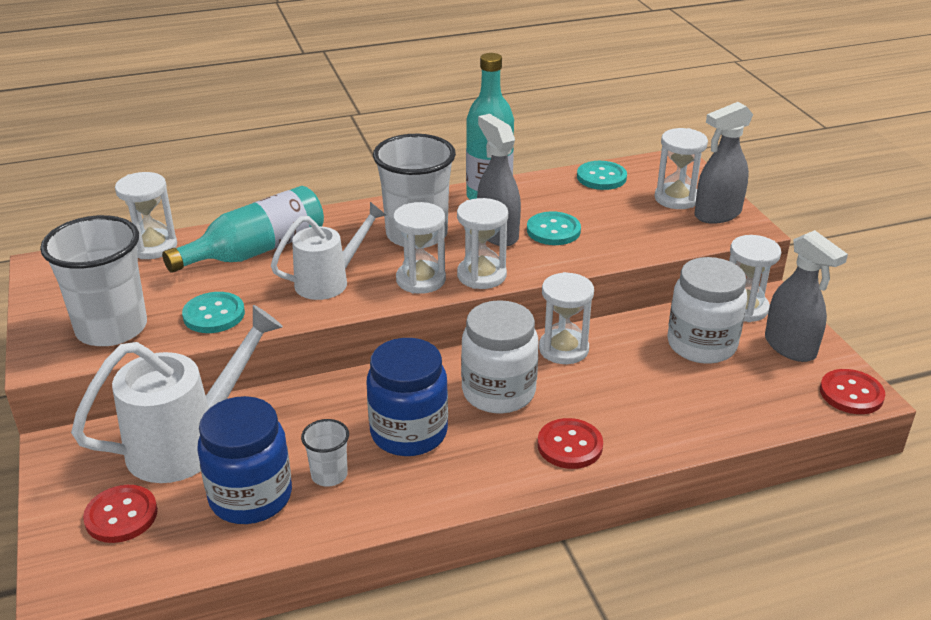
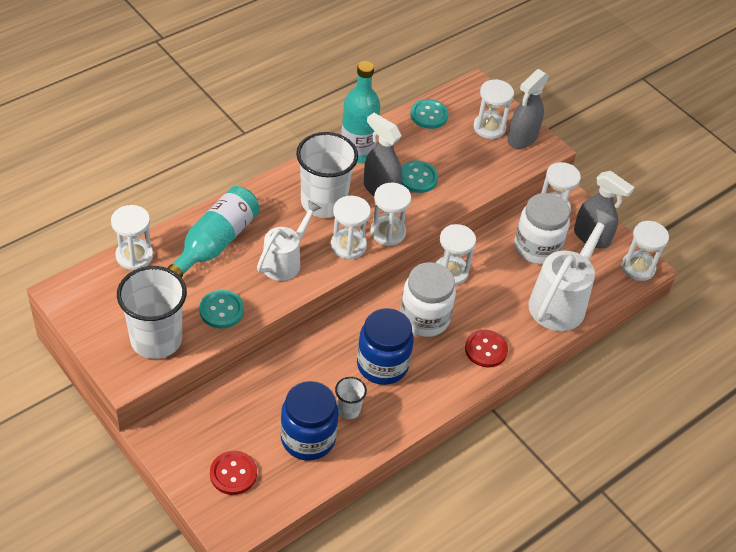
camera: 25 degrees left, 15 degrees up
(187, 443) = (242, 409): white watering can -> white watering can (561, 301)
(851, 394) = (638, 268): red button -> white hourglass

